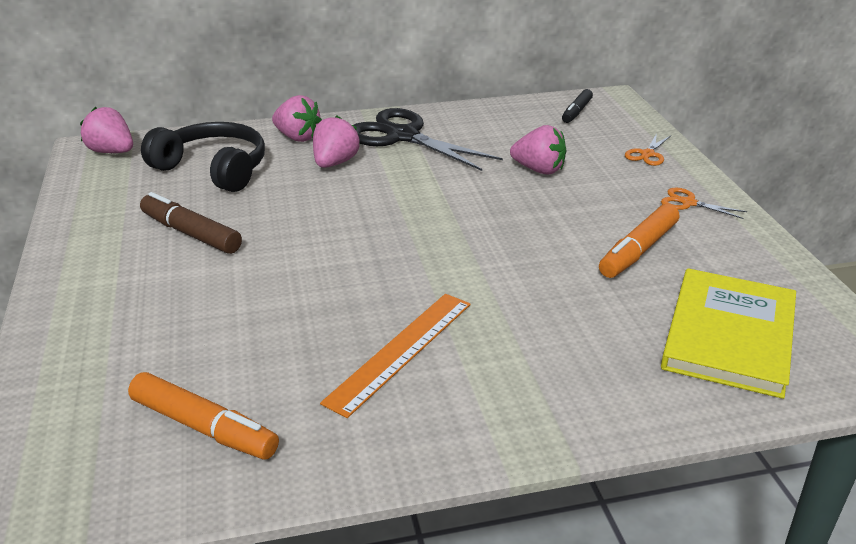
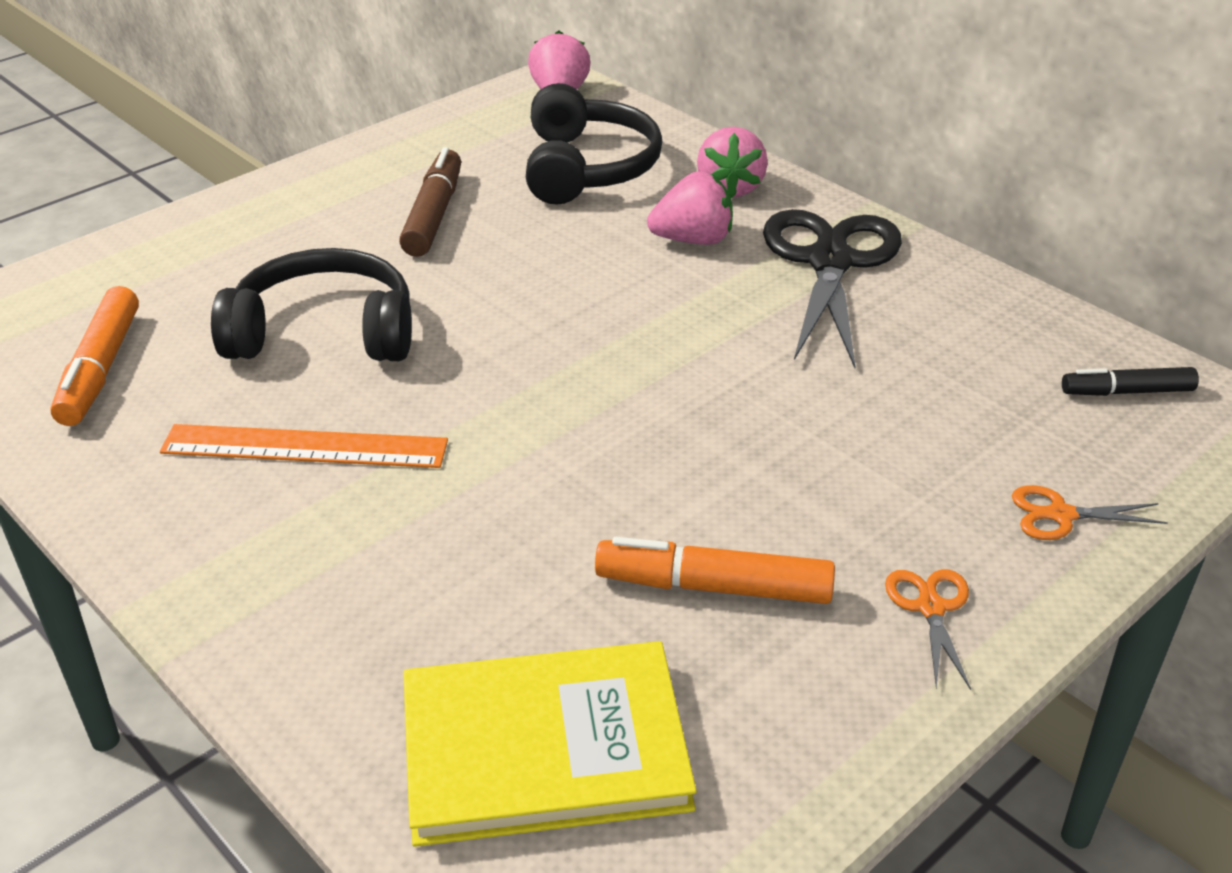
camera: 60 degrees right, 5 degrees up
(278, 311) = (324, 332): none -> black headphones
(539, 170) = (868, 414): pink strawberry -> none

